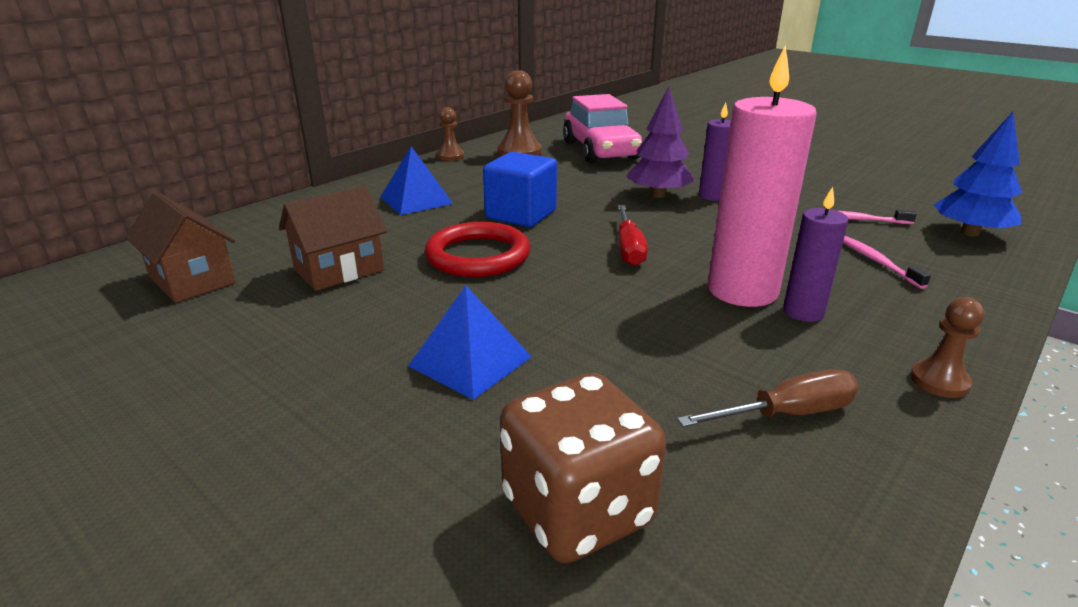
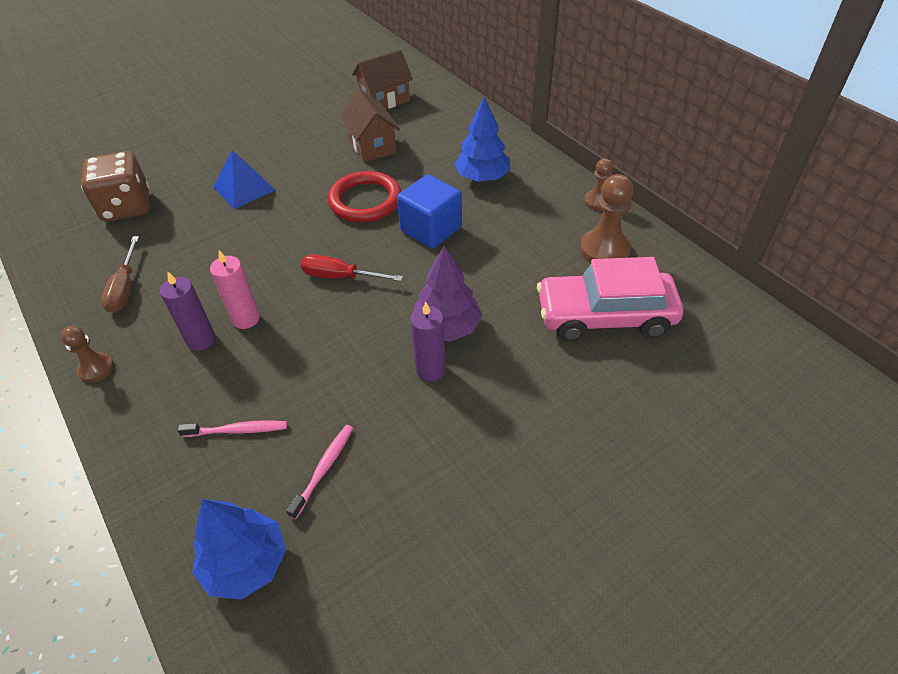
camera: 105 degrees right, 20 degrees up
(416, 200) = (482, 177): blue pyramid -> blue tree
(742, 290) = (246, 319): pink candle -> pink candle, size x0.54

